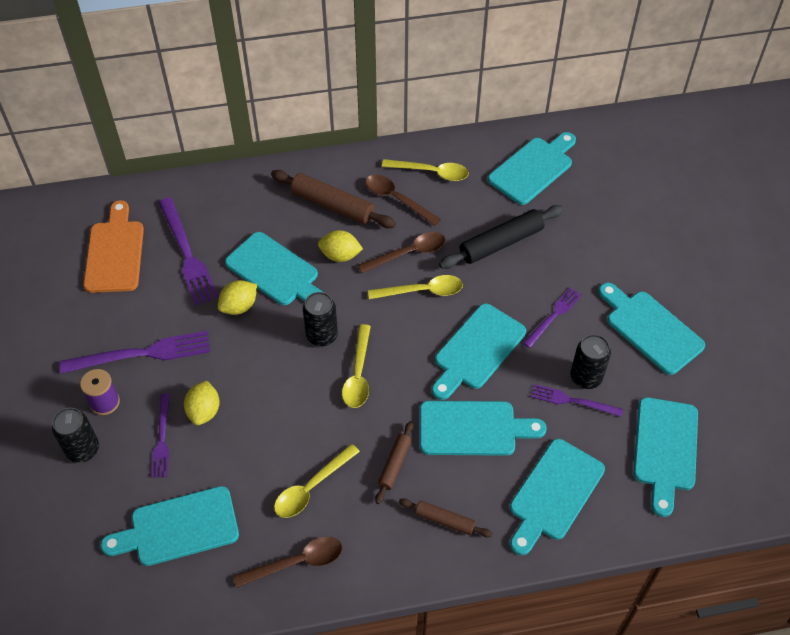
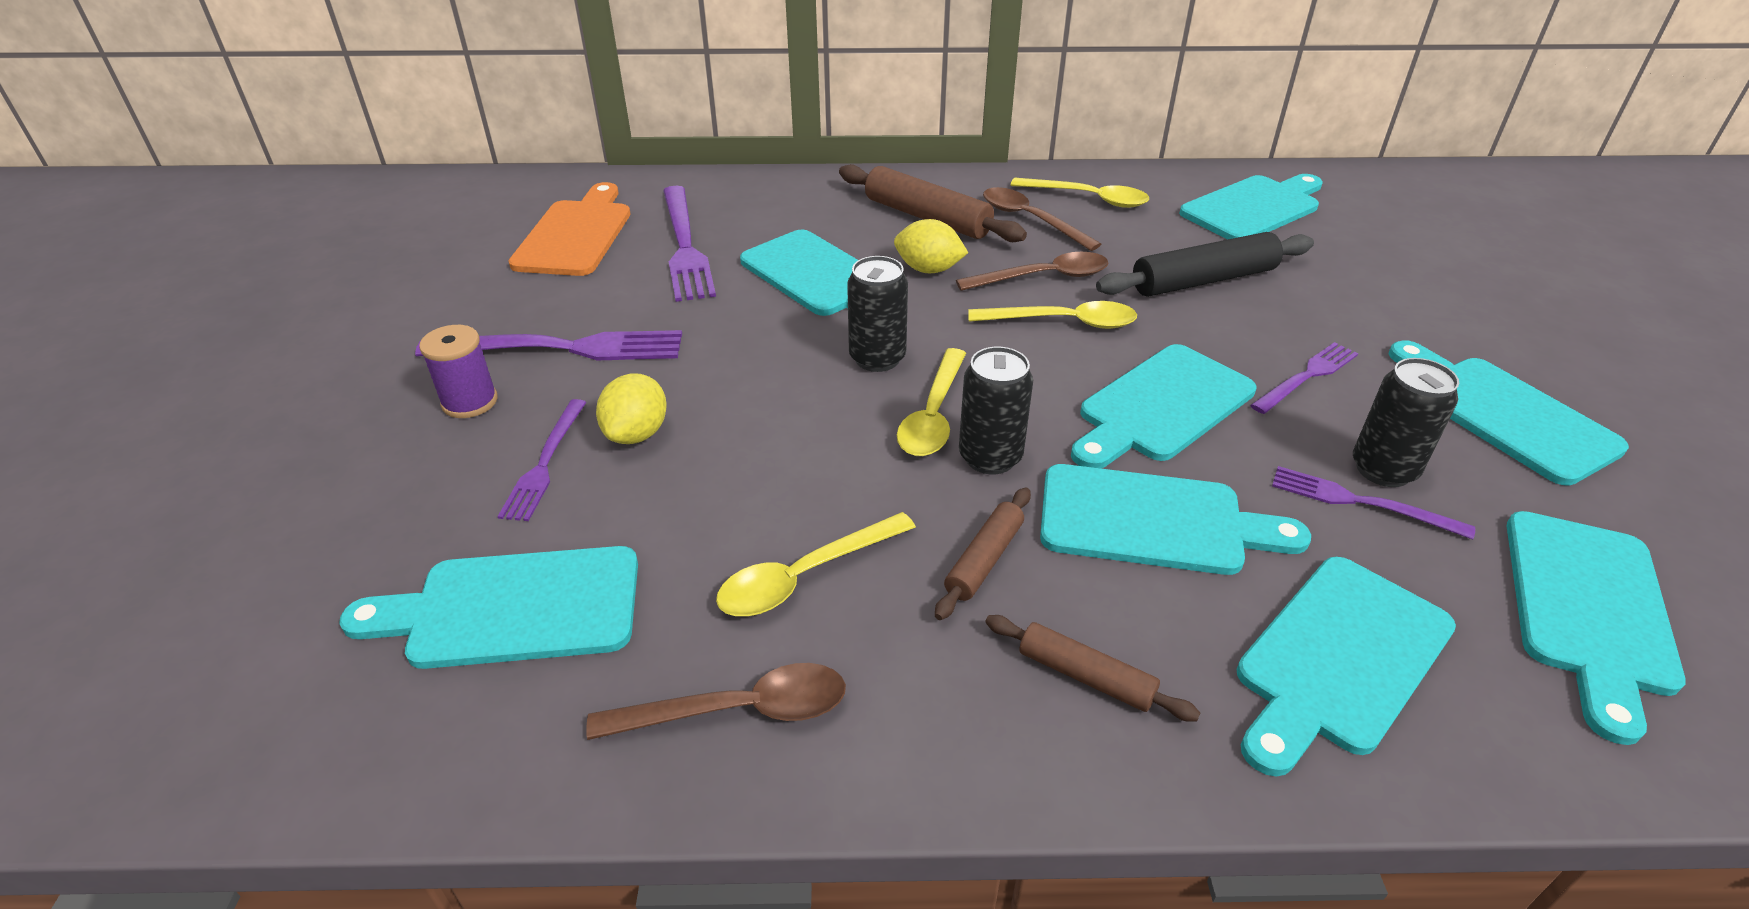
camera: 10 degrees right, 15 degrees down
(83, 450) = (397, 461): black can -> black can (990, 457)
(239, 306) = (746, 310): yellow lemon -> none

